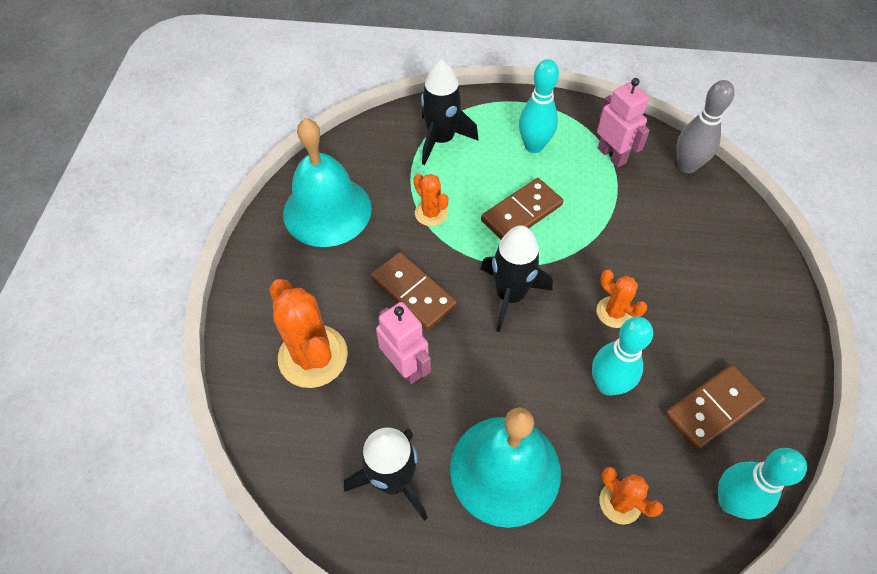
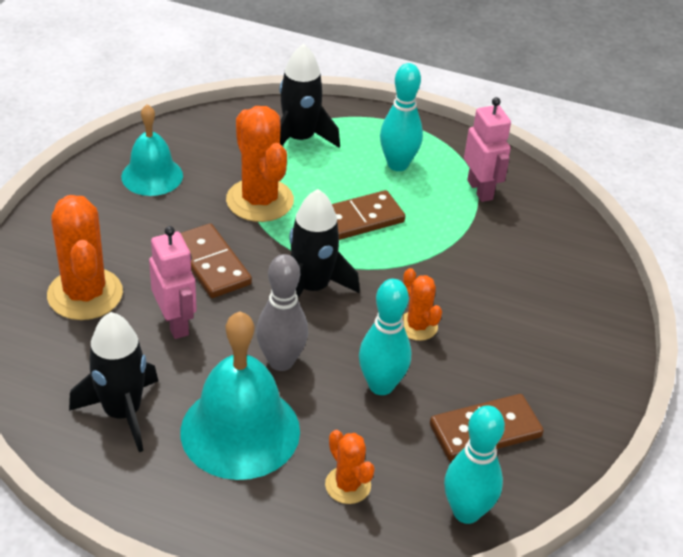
camera: 10 degrees right, 15 degrees down
(327, 210) = (152, 176): turquoise bell -> turquoise bell, size x0.63
(431, 213) = (260, 200): orange cactus -> orange cactus, size x1.85
(687, 166) = (560, 216): grey bowling pin -> grey bowling pin (281, 361)

